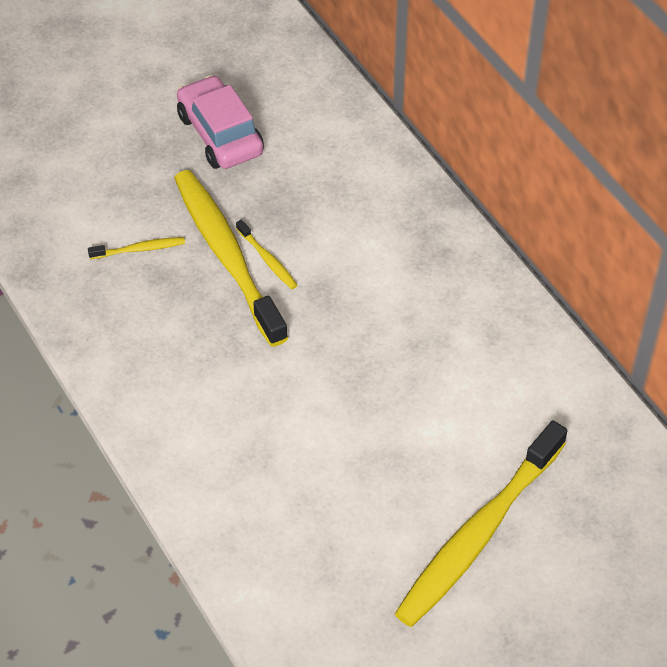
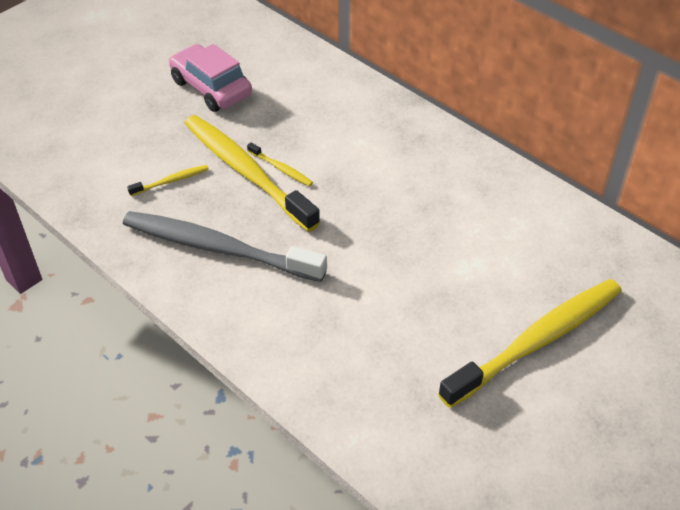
camera: 15 degrees left, 5 degrees down
(167, 344) = (218, 248): none -> grey toothbrush
(478, 534) = (537, 341): yellow toothbrush -> yellow toothbrush turned 150 degrees counterclockwise

